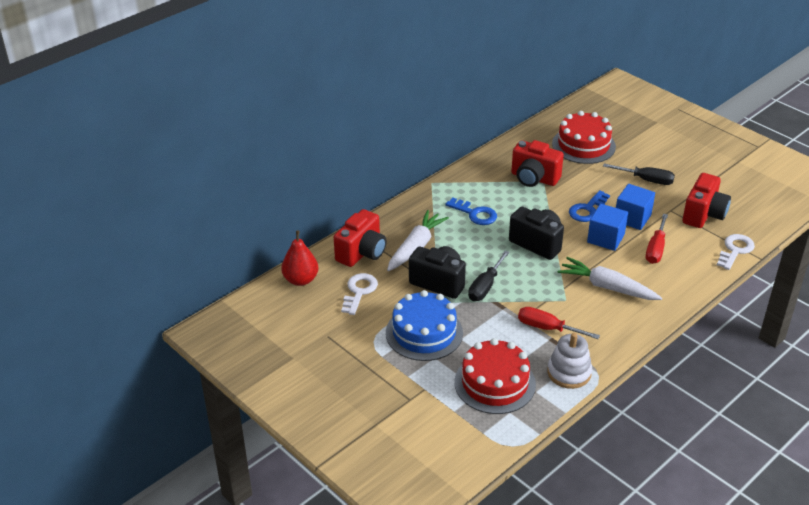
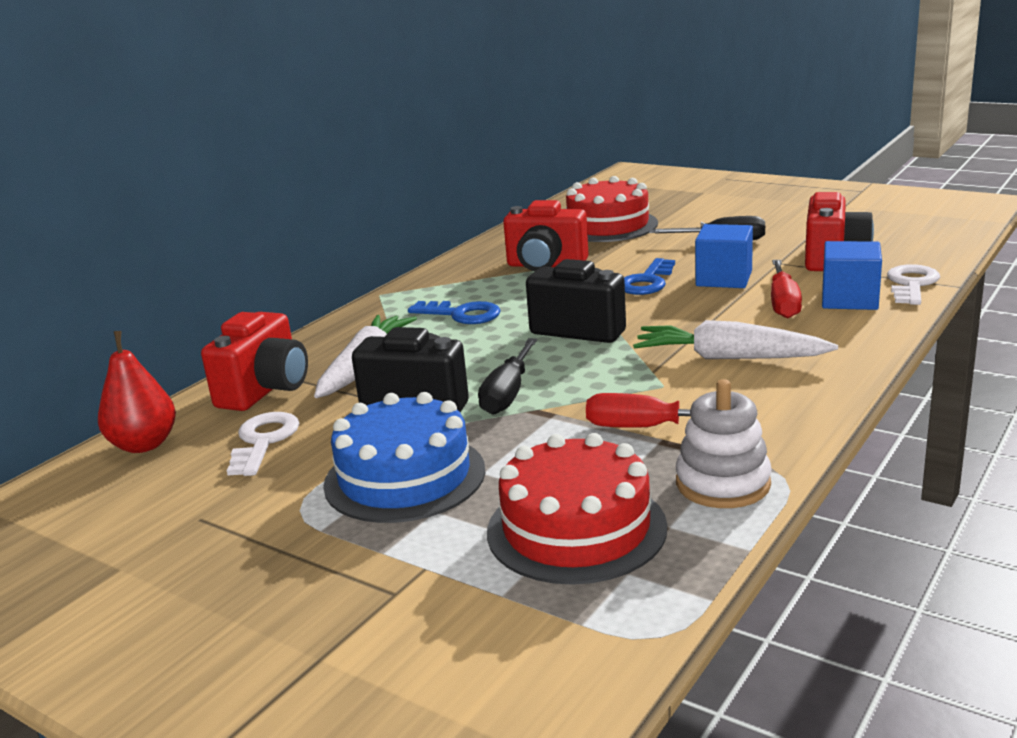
camera: 10 degrees left, 15 degrees down
(605, 238) = (693, 305): blue cube -> blue cube (849, 299)

